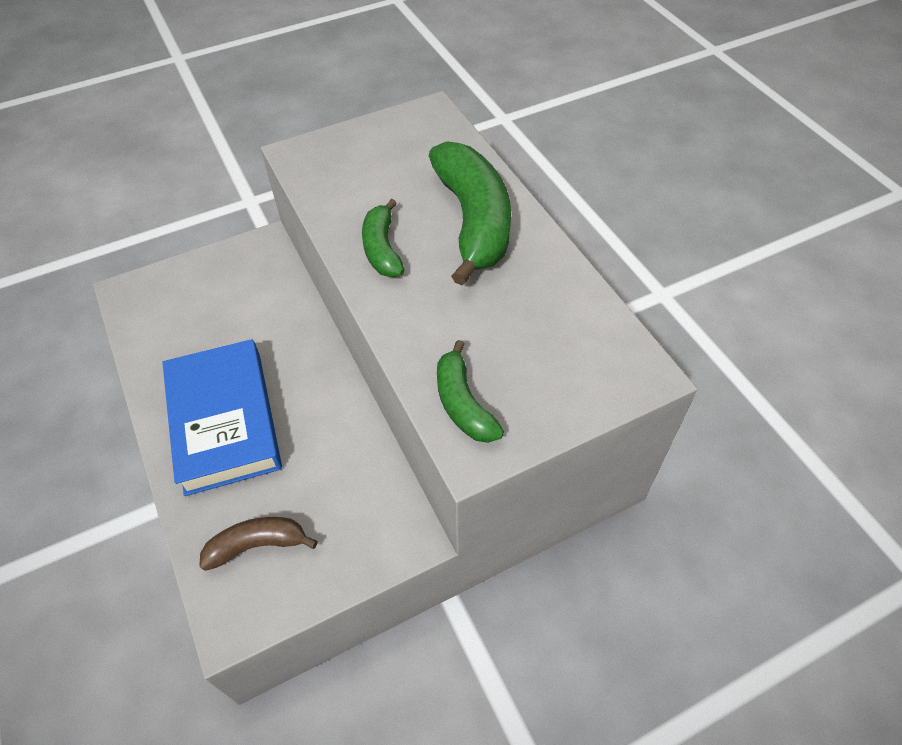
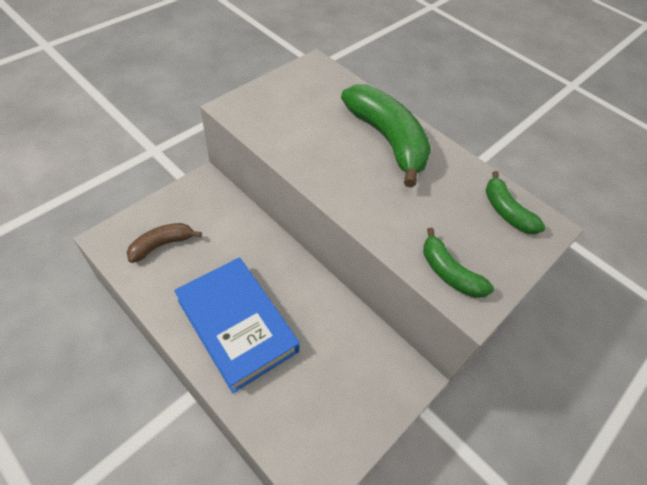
camera: 25 degrees left, 0 degrees up
(257, 545) = (307, 415): brown banana -> brown banana (162, 245)
(382, 249) = (334, 170): green banana -> green banana (506, 211)

